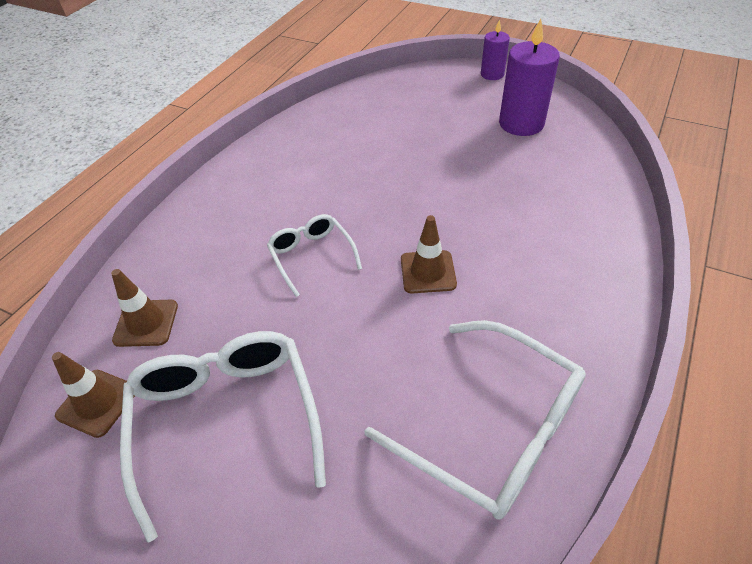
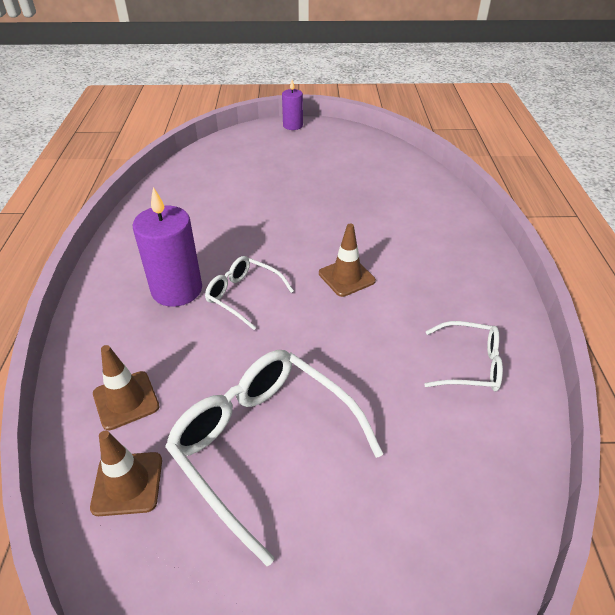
camera: 30 degrees left, 5 degrees down
(493, 429) = (470, 365): white glasses -> white glasses, size x0.55
(521, 123) = (340, 155): purple candle -> purple candle (177, 290)

